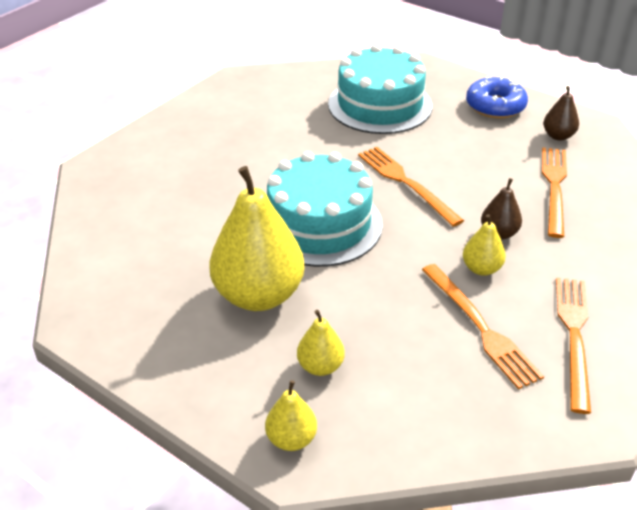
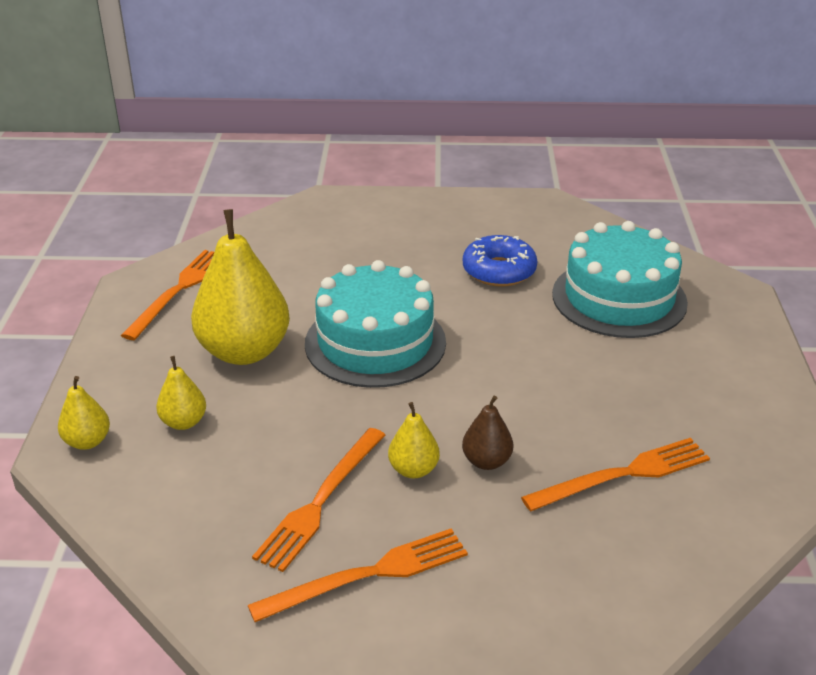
camera: 55 degrees right, 5 degrees down
(406, 183) = (501, 367): orange fork -> orange fork (178, 290)
(495, 106) = (731, 374): blue donut -> blue donut (499, 271)
(558, 136) = (735, 443): brown pear -> none

